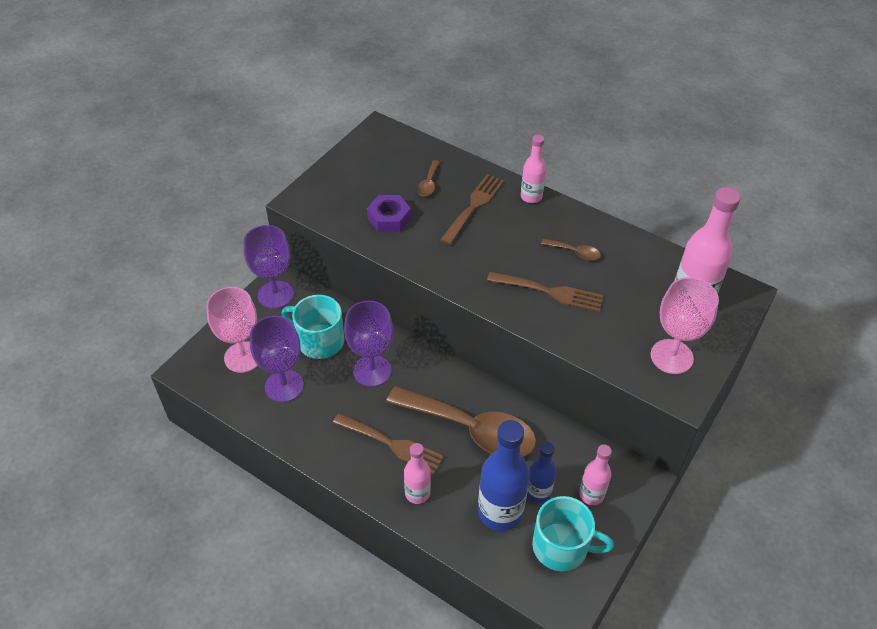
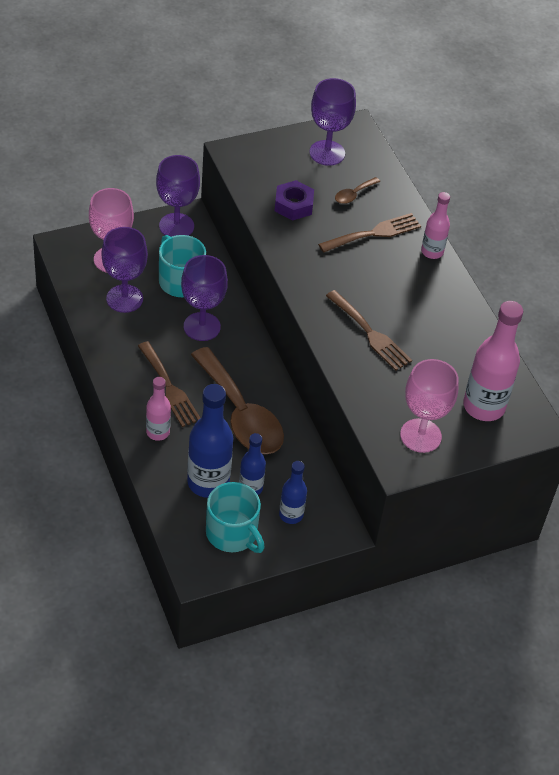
camera: 30 degrees right, 0 degrees up
(376, 161) = (327, 153): none -> purple goblet
(575, 252) = (423, 315): brown spoon -> none
(591, 494) = (291, 515): pink bottle -> blue bottle

